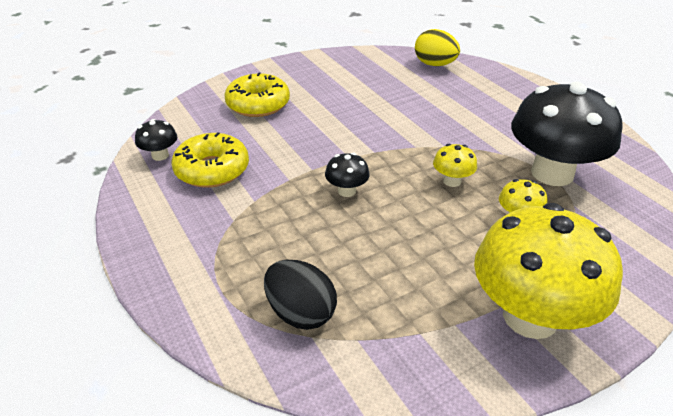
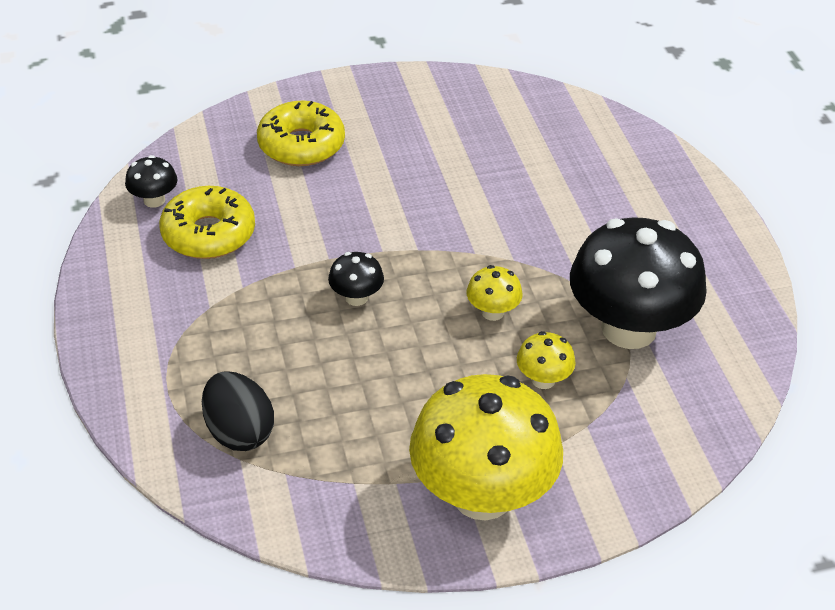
camera: 15 degrees right, 5 degrees up
(435, 64) = (577, 122): yellow egg -> none

